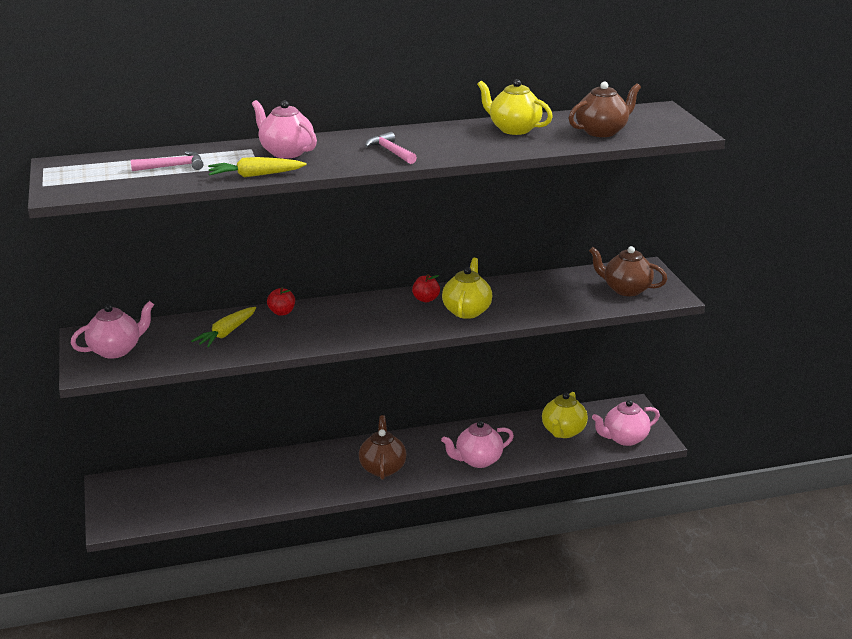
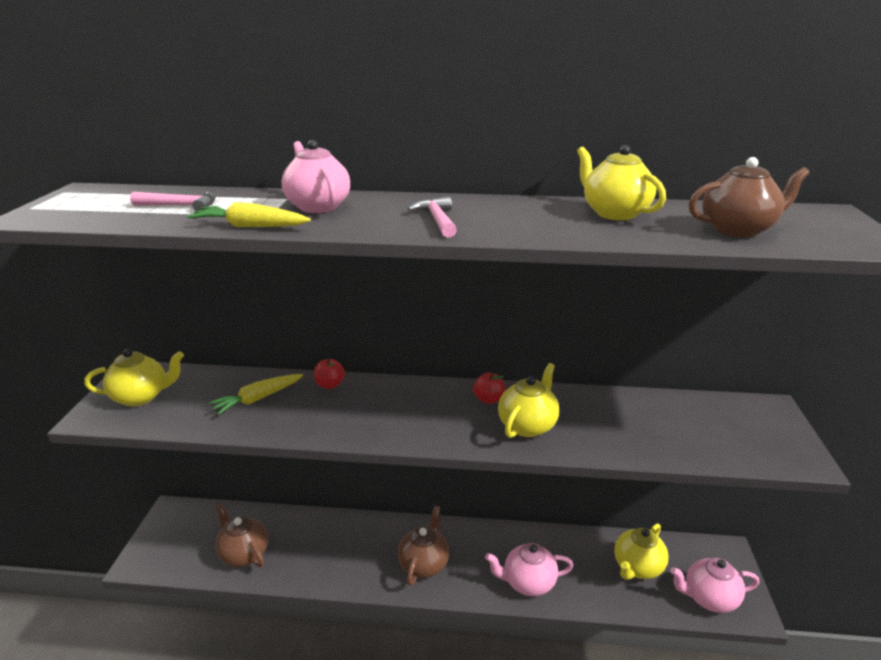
camera: 20 degrees right, 0 degrees up
(116, 350) = (141, 397): pink teapot -> yellow teapot
(626, 289) = (739, 436): brown teapot -> brown teapot (243, 554)

